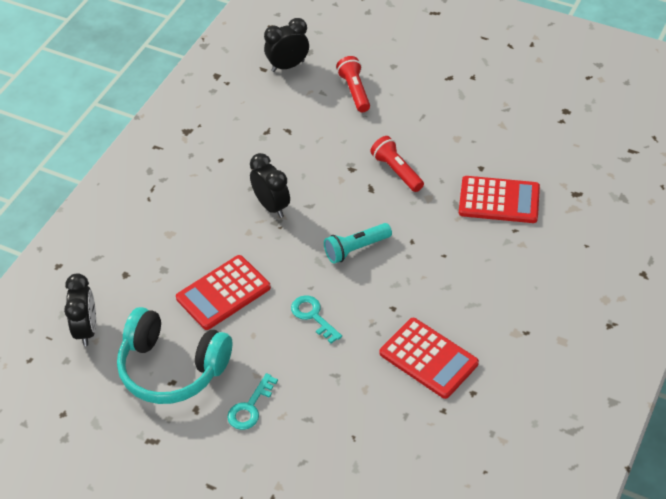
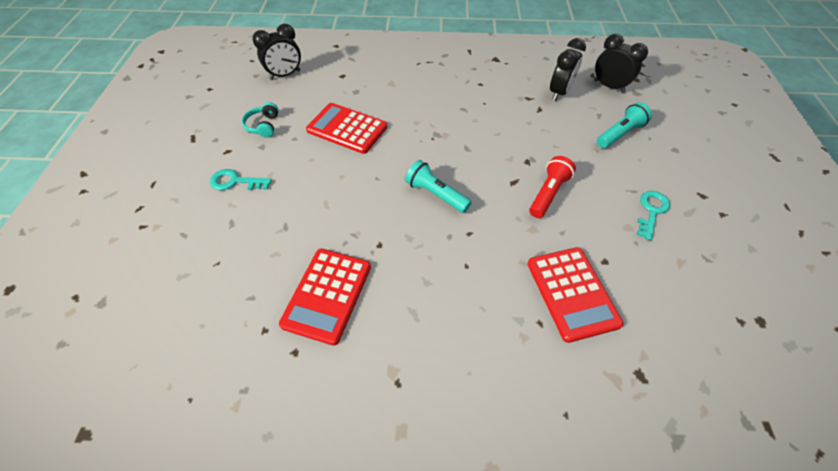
camera: 65 degrees right, 5 degrees up
(172, 368) = (263, 126): turquoise headphones -> turquoise headphones, size x0.43
(271, 206) = (451, 126): black clock -> black clock (559, 92)
(313, 316) = (345, 190): turquoise key -> turquoise key (651, 211)
(355, 91) = (619, 134): red flashlight -> turquoise flashlight

